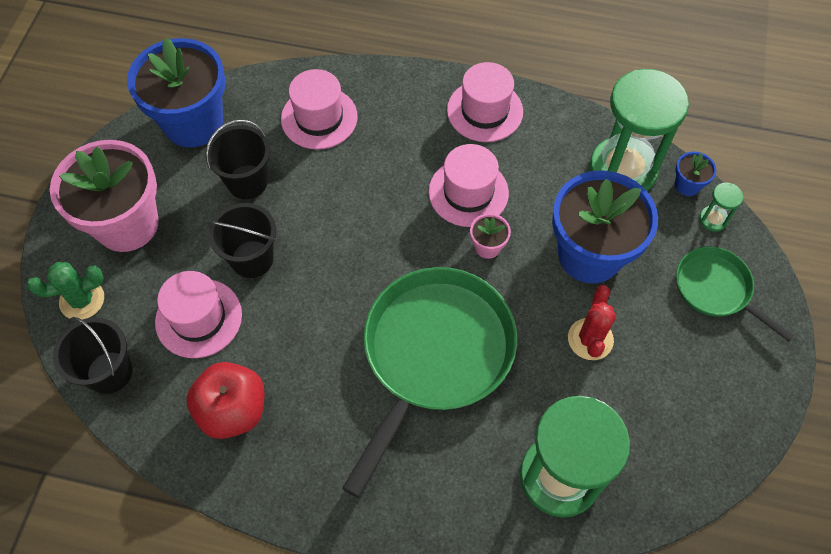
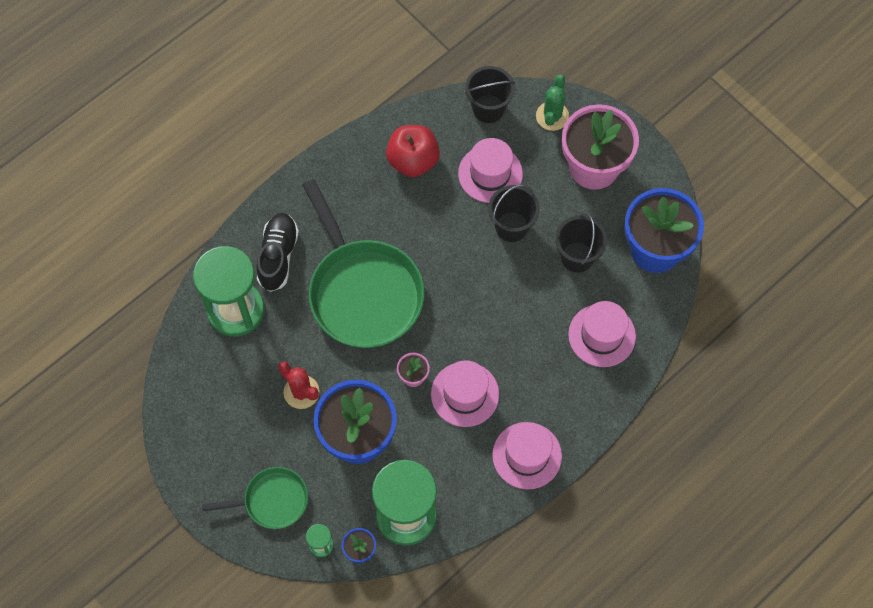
camera: 125 degrees right, 5 degrees up
(460, 477) = (278, 256): none -> black shoe

